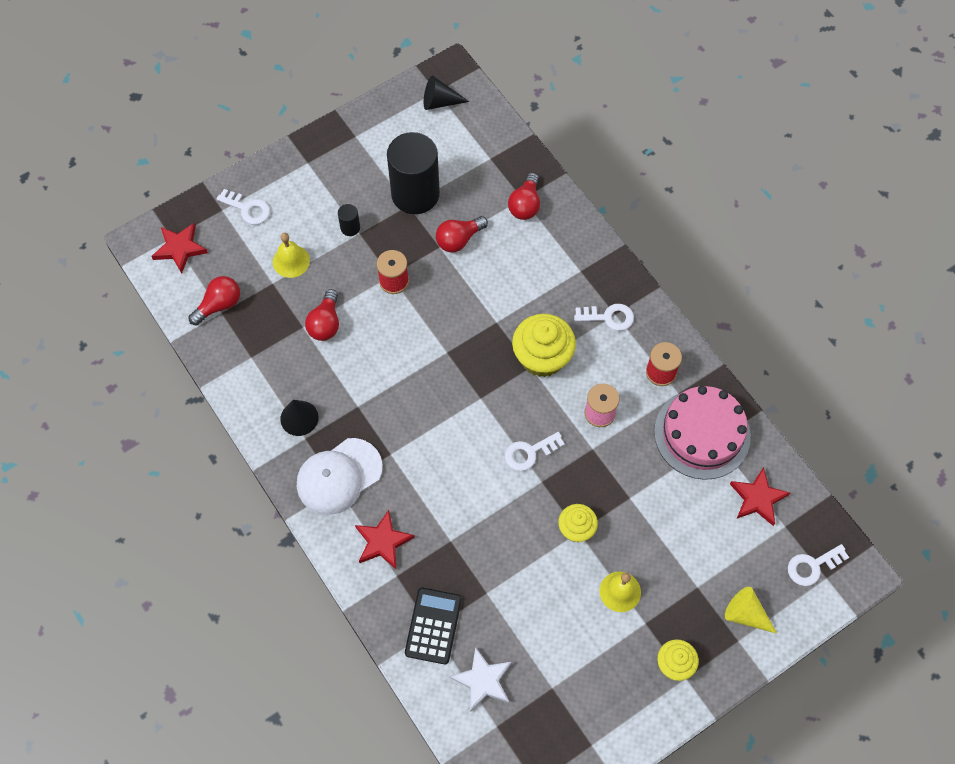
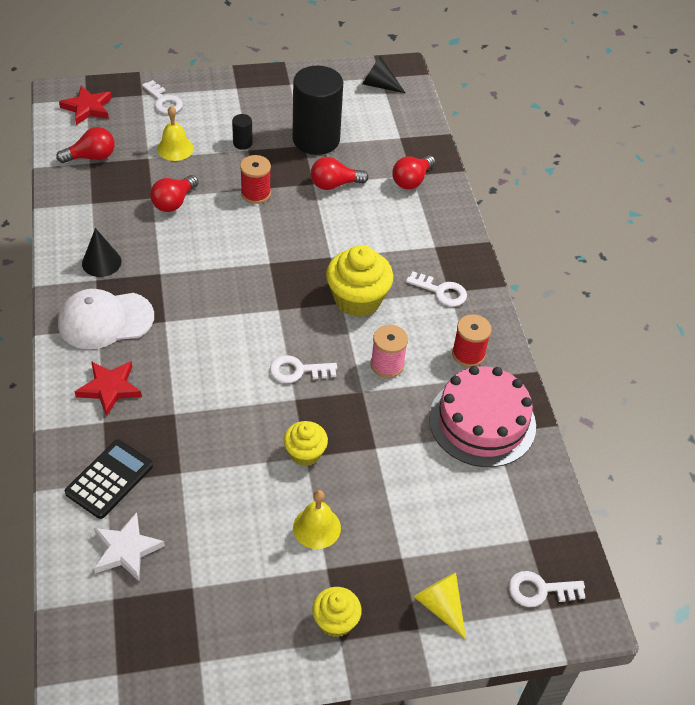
camera: 20 degrees right, 15 degrees down
(757, 498) = (511, 502): red star -> none

